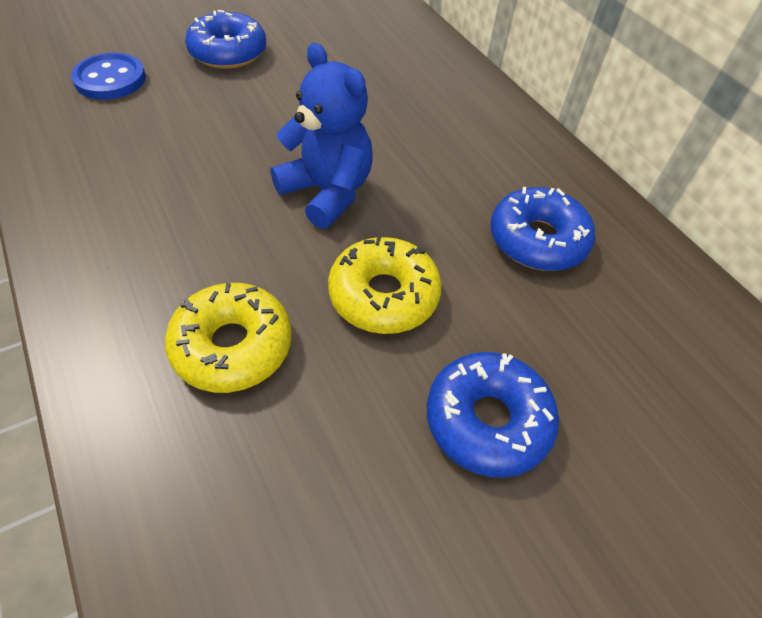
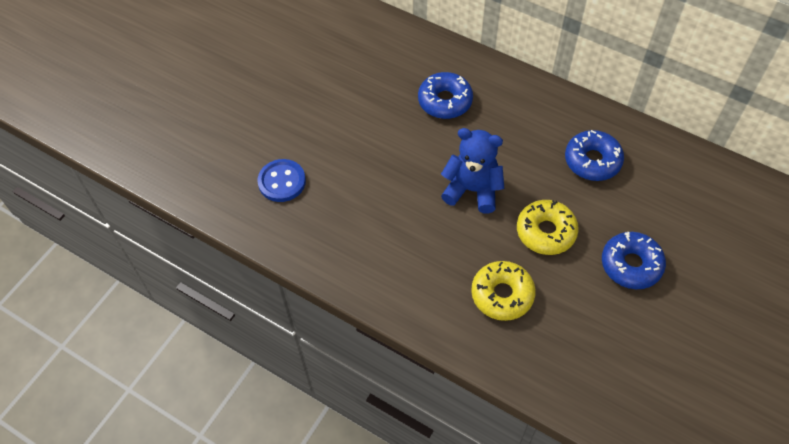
camera: 25 degrees left, 5 degrees up
(228, 52) = (329, 122): blue donut -> blue donut (445, 101)

